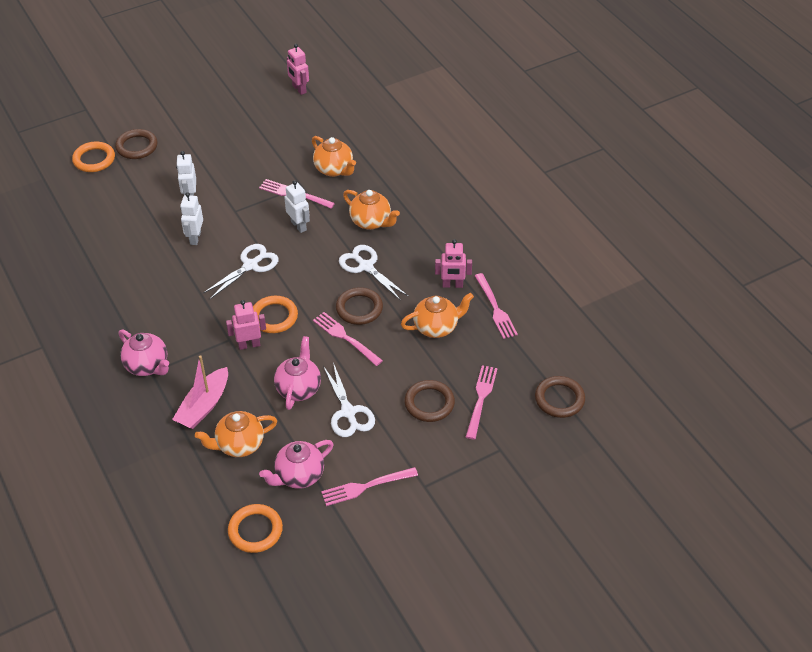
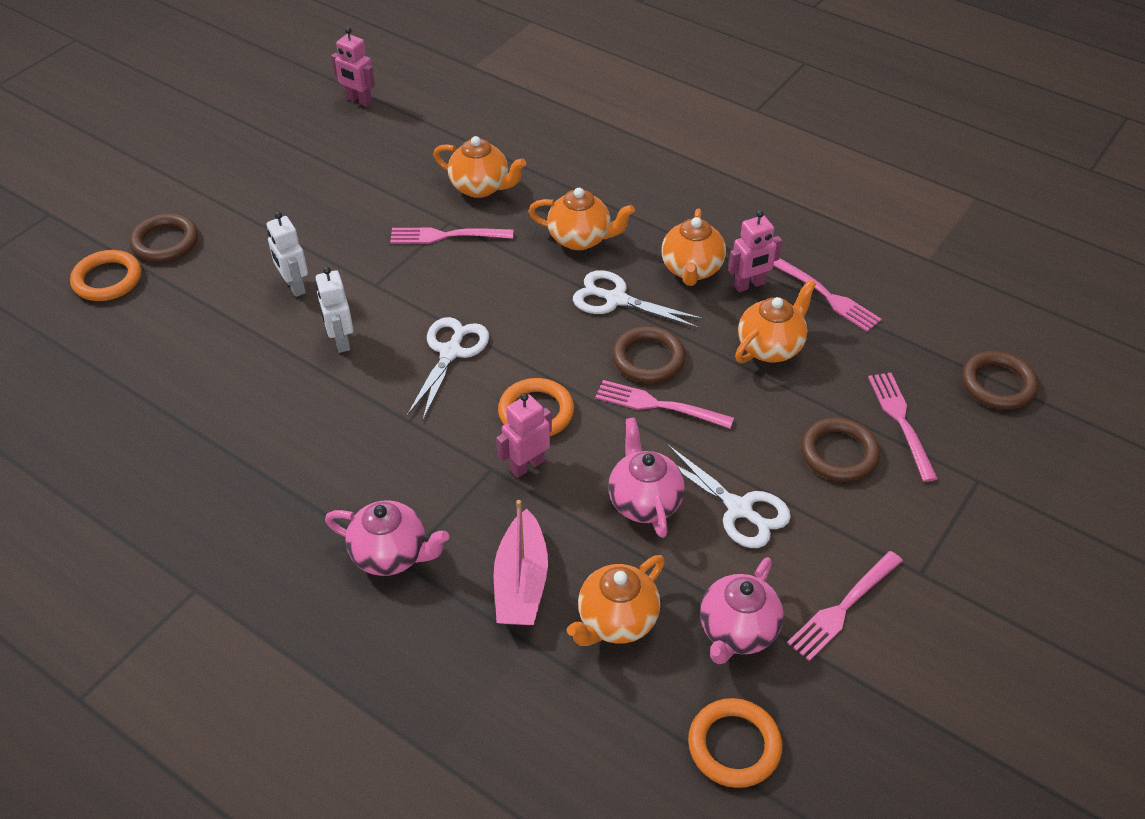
camera: 25 degrees left, 0 degrees up
(299, 226) = (483, 275): white robot -> none
(424, 263) = (691, 270): none -> orange teapot

